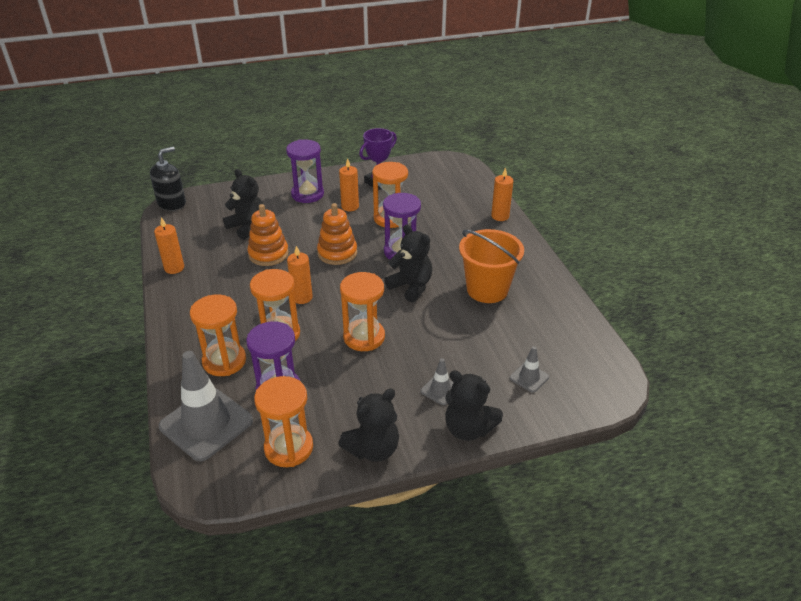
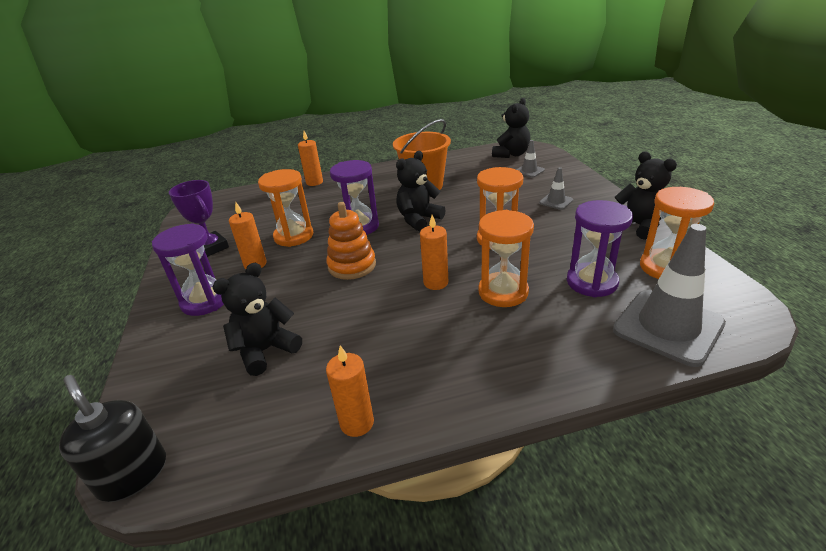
camera: 85 degrees left, 5 degrees down
(224, 361) = (561, 329): orange hourglass -> none
(268, 254) = (341, 320): orange stacking toy -> none
(468, 429) = (593, 190): black teddy bear -> black teddy bear (511, 154)

